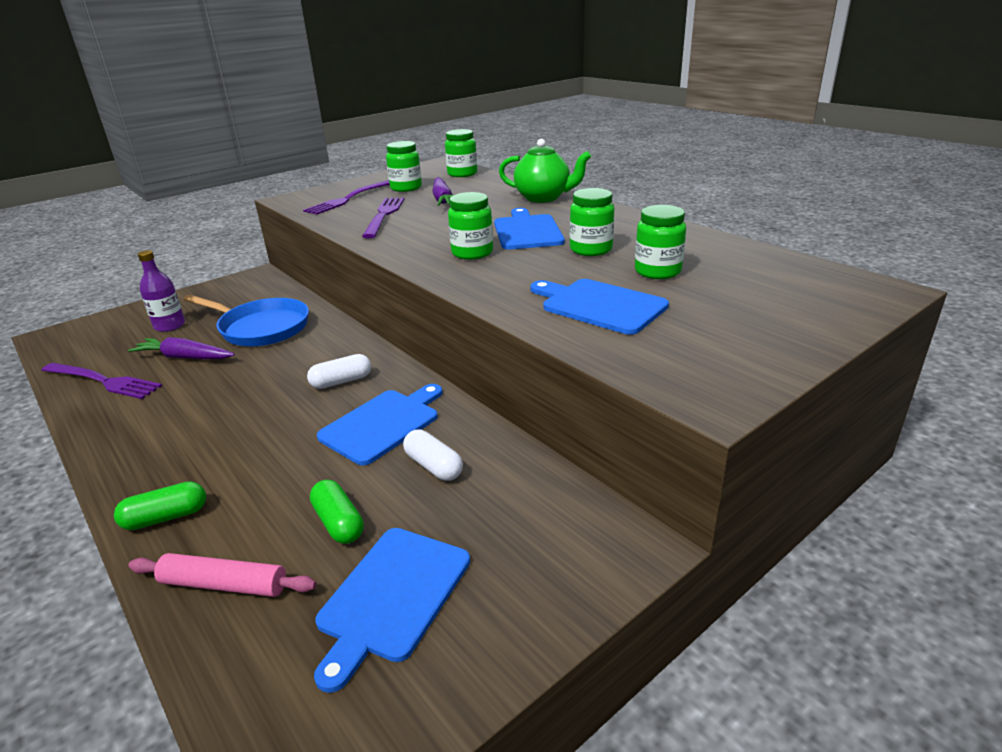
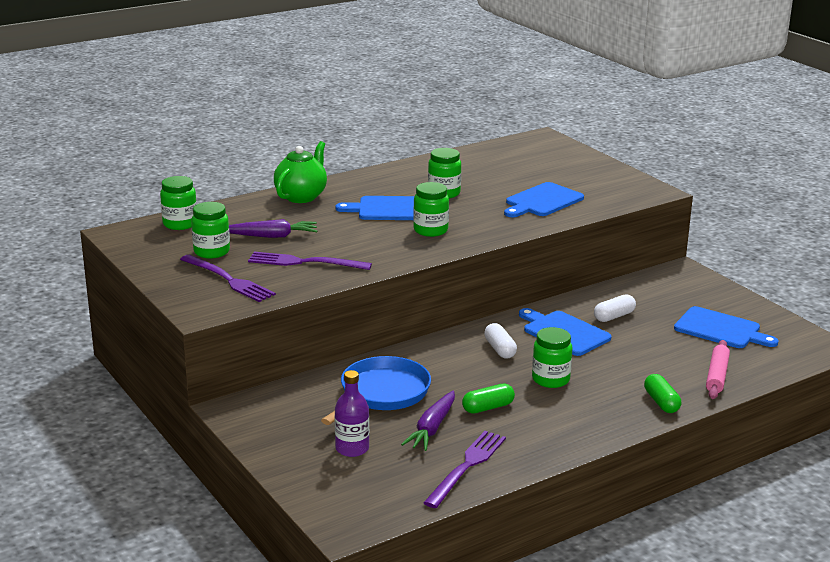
camera: 85 degrees left, 5 degrees down
(339, 523) = (666, 345): green capsule -> green capsule (488, 407)
(657, 271) = (494, 180): green jar -> green jar (550, 379)

